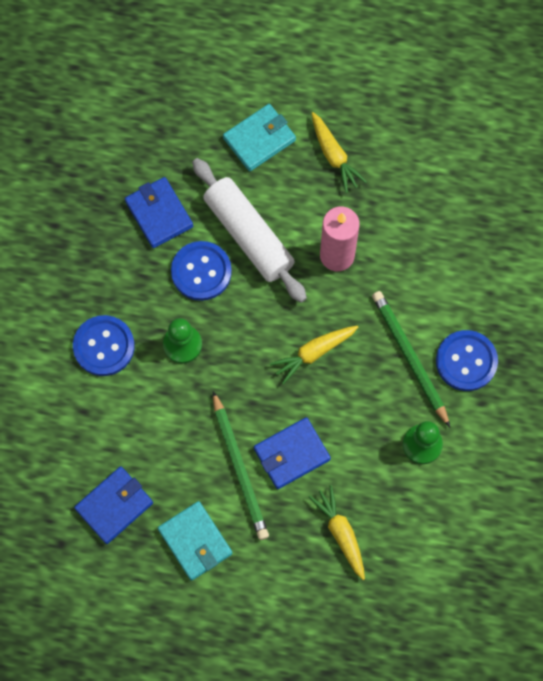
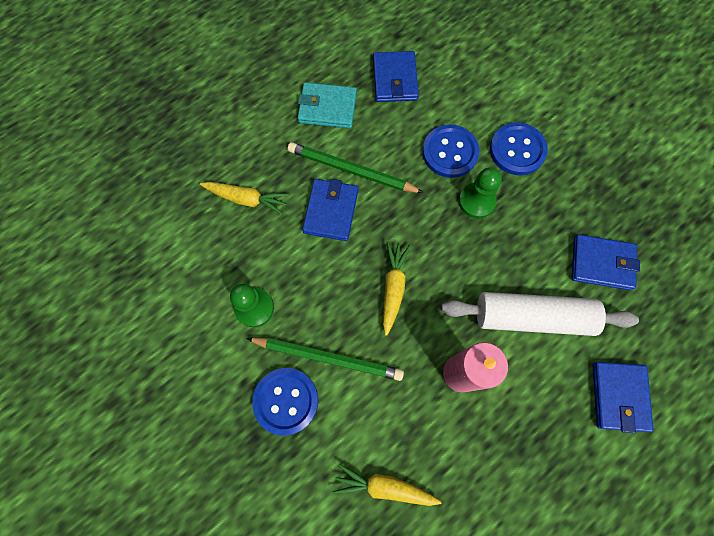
camera: 130 degrees right, 0 degrees up
(201, 271) = (527, 257): blue button -> blue button (450, 152)
(259, 139) = (619, 396): turquoise wallet -> blue wallet
(334, 156) = (556, 449): yellow carrot -> yellow carrot (384, 486)

